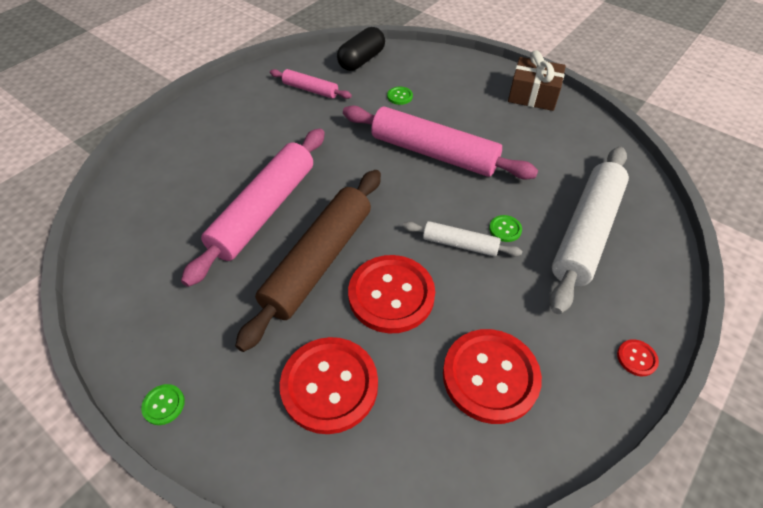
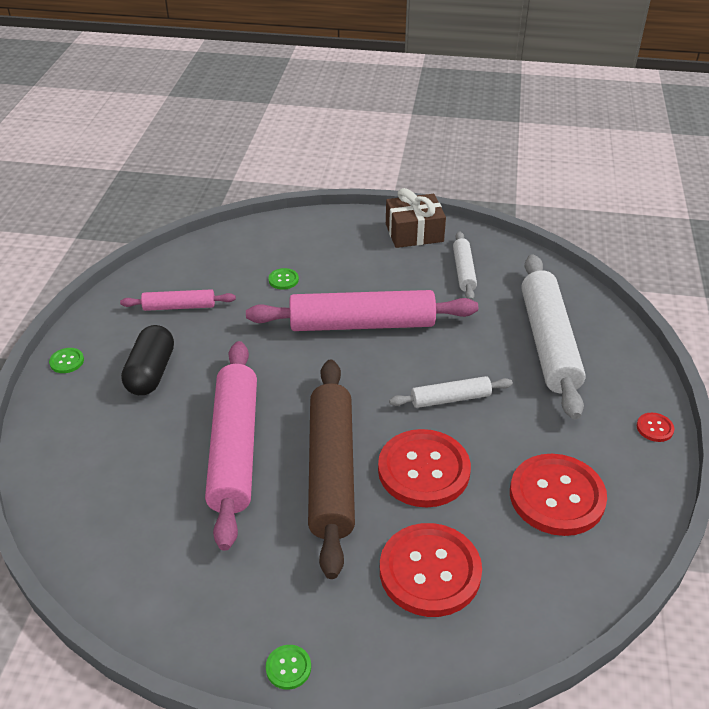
camera: 30 degrees left, 10 degrees down
(361, 60) = (211, 255): black capsule -> black capsule (151, 373)
(505, 229) = (479, 368): green button -> green button (67, 361)
(553, 141) = (463, 271): none -> white rolling pin

